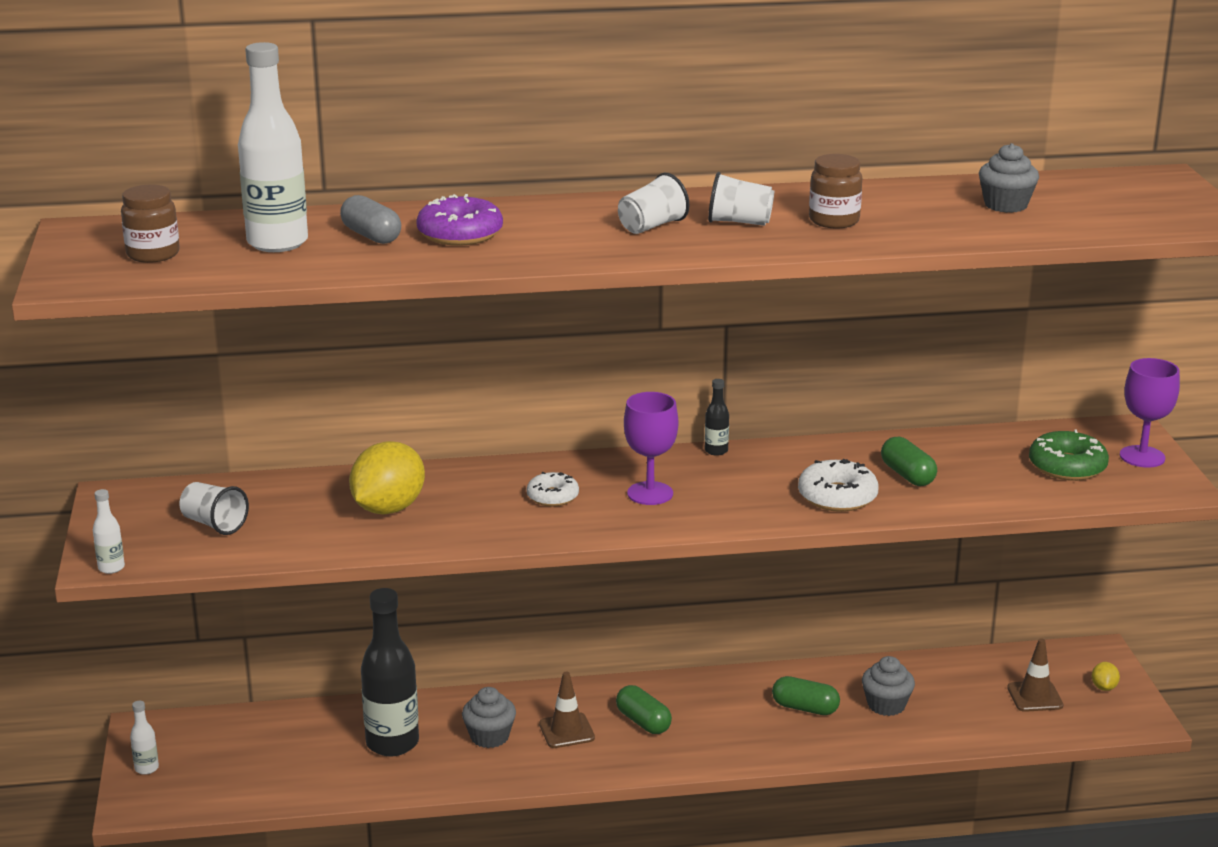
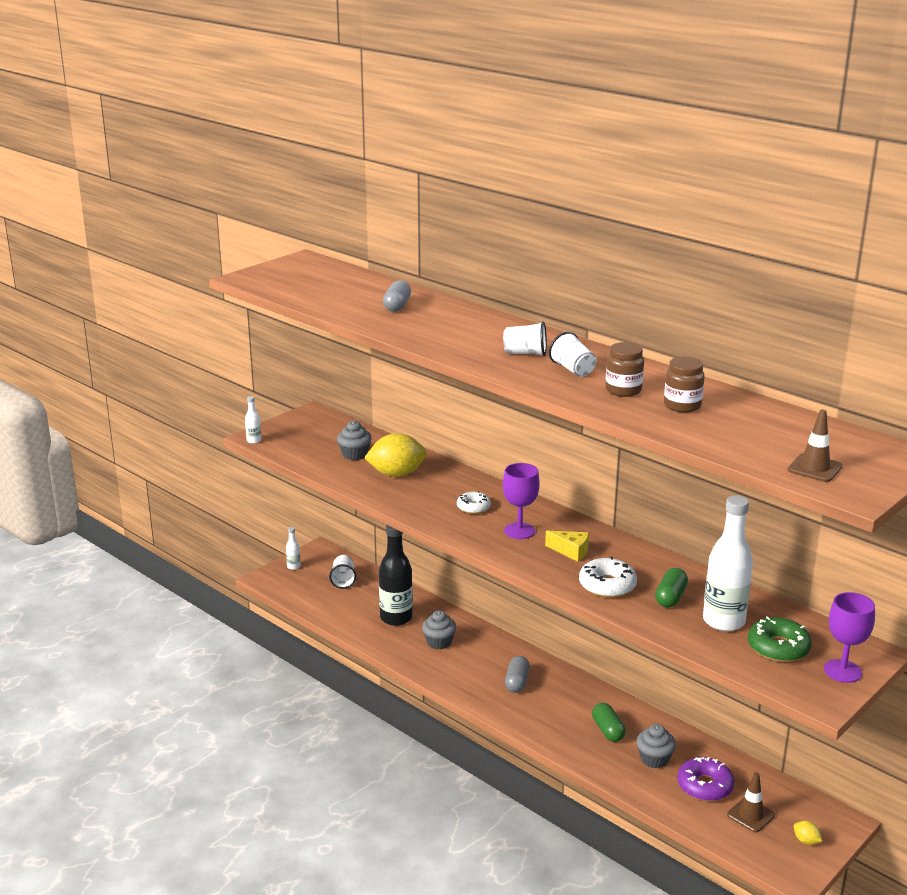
camera: 50 degrees right, 0 degrees up
(153, 254) = (300, 279): brown jar -> brown jar (682, 406)
(214, 524) = (321, 443): white cup -> white cup (343, 580)
(277, 243) = (355, 293): white bottle -> white bottle (723, 621)
(460, 234) = (433, 320): purple donut -> purple donut (705, 786)
(566, 731) = (475, 662): brown traffic cone -> brown traffic cone (814, 468)
(643, 722) = (517, 682): green capsule -> grey capsule
(716, 451) = (597, 529): black bottle -> none
(739, 485) = (571, 551): none -> yellow cheese
(1005, 205) = (747, 425): grey cupcake -> grey cupcake (354, 454)
(1104, 687) = (806, 841): yellow lemon -> yellow lemon turned 75 degrees clockwise

